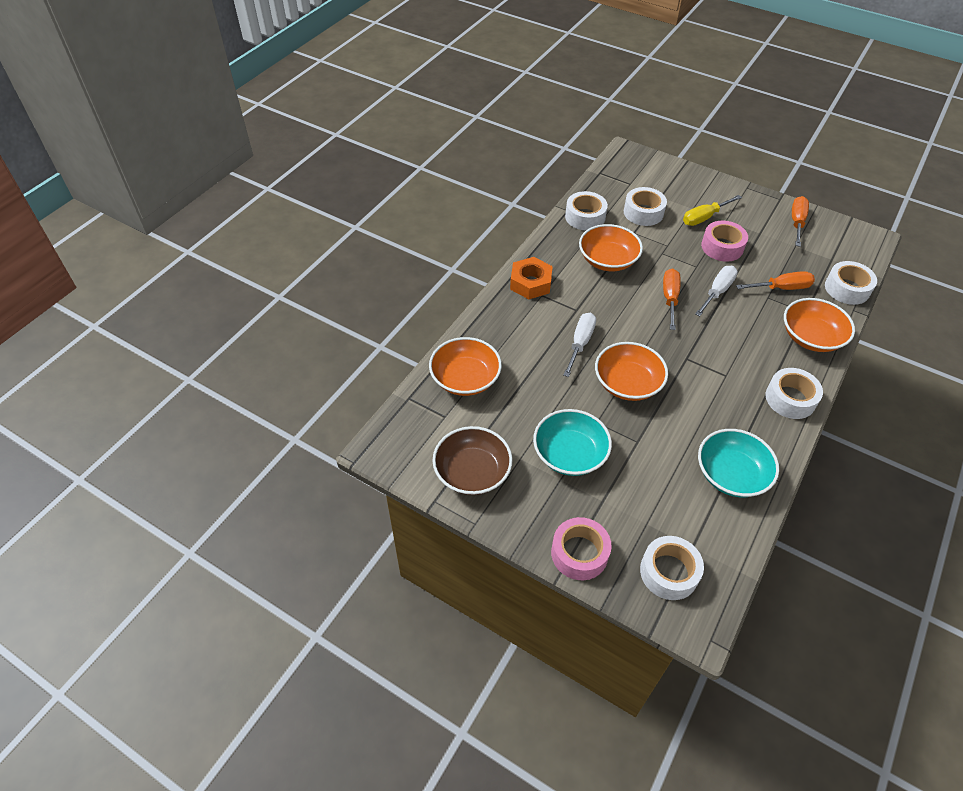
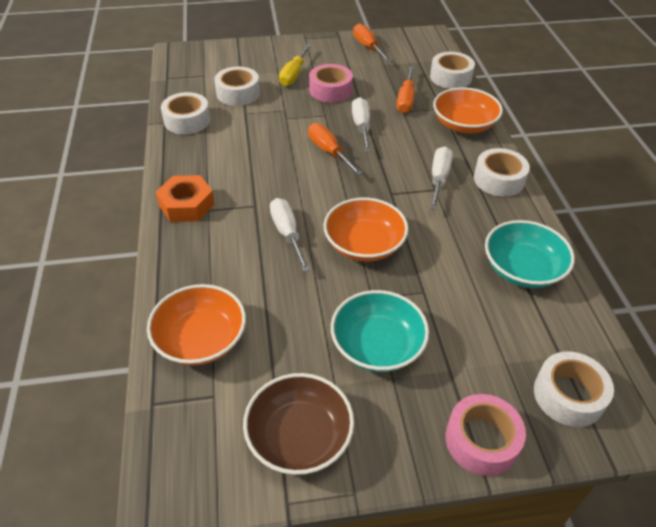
camera: 40 degrees left, 5 degrees down
(607, 260) = (243, 147): orange bowl -> none
(738, 369) = (439, 179): none -> white screwdriver
(781, 288) = (406, 99): orange screwdriver -> orange screwdriver turned 150 degrees clockwise

